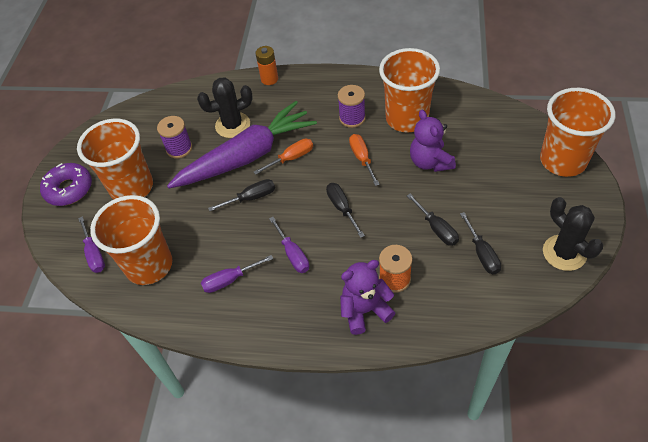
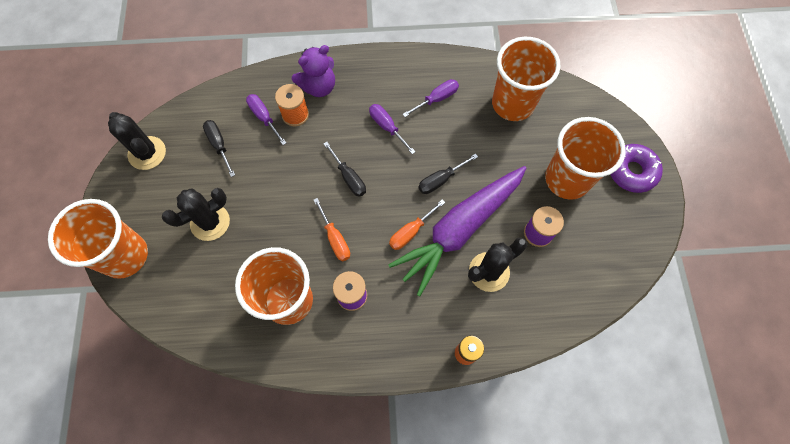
camera: 165 degrees right, 15 degrees up
(94, 254) = (568, 109): purple screwdriver -> purple screwdriver (264, 117)
(430, 162) = (263, 241): purple teddy bear -> none
(436, 228) = (258, 165): black screwdriver -> none
(483, 181) = (210, 222): none -> black cactus

